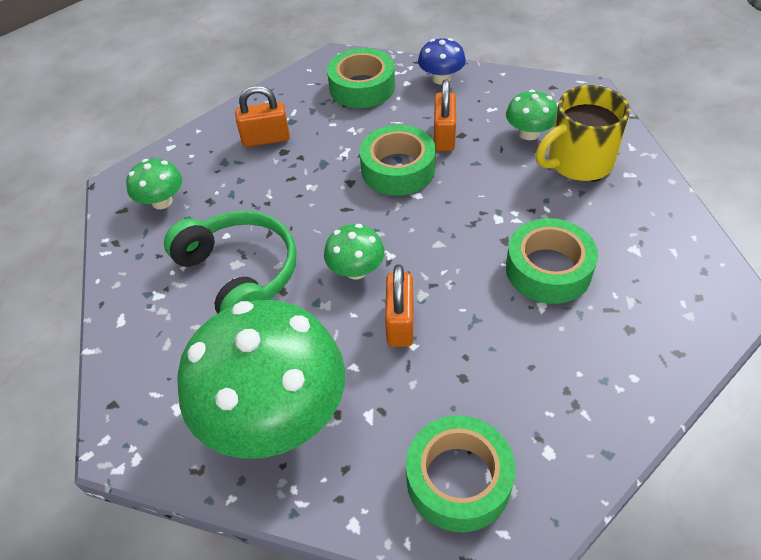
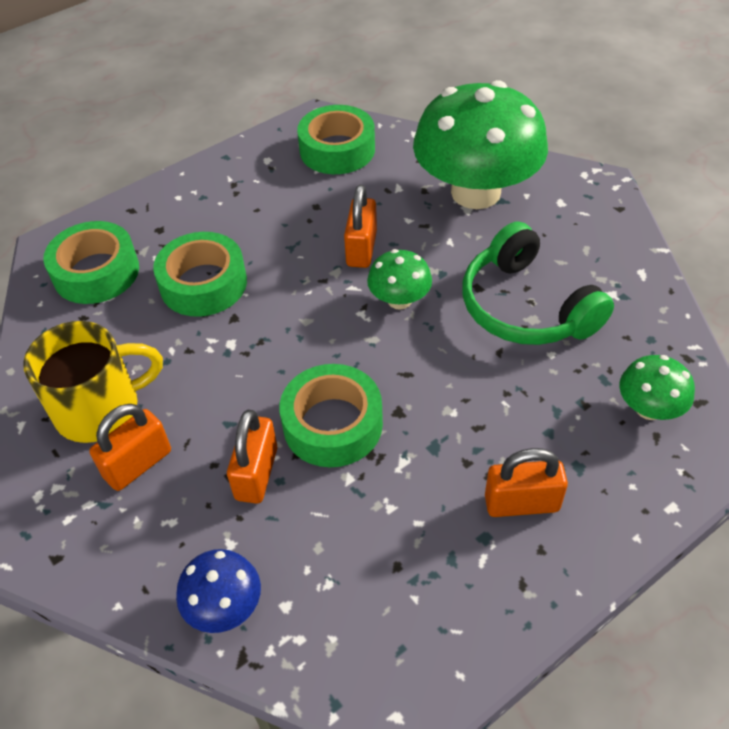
camera: 175 degrees left, 0 degrees up
(362, 87) = (364, 604): green tape -> green tape (96, 272)
(529, 133) = (138, 464): green mushroom -> orange padlock

